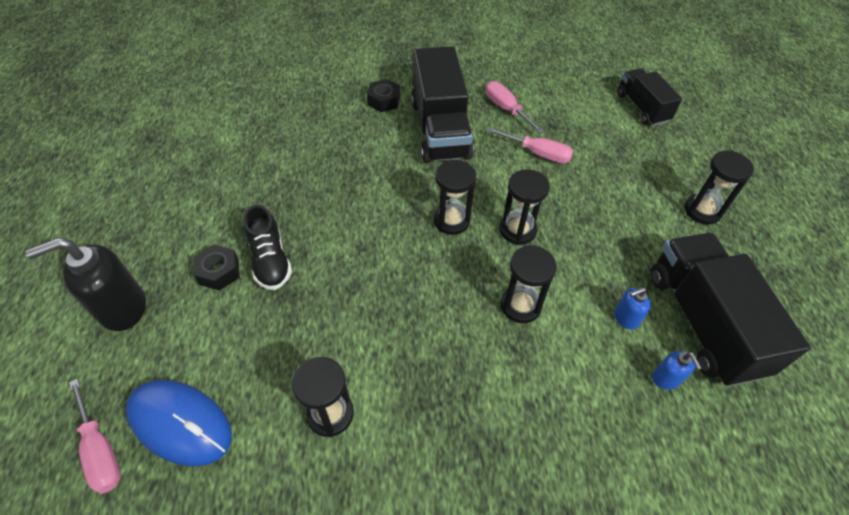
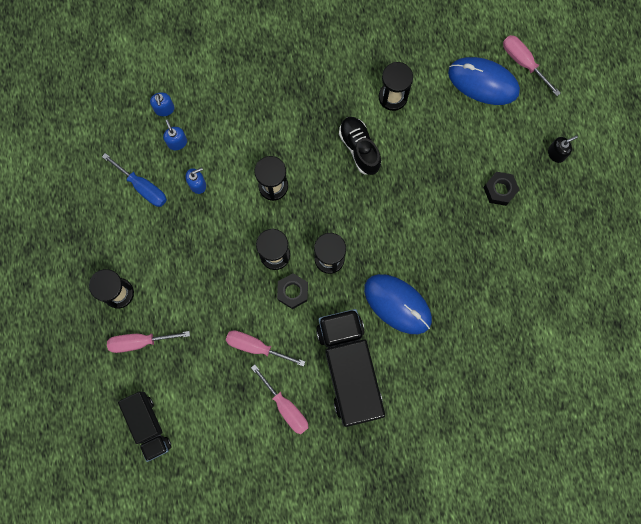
camera: 175 degrees right, 25 degrees up
(122, 308) = (556, 153): black soap dispenser -> black soap dispenser, size x0.50
(270, 260) = (464, 204): black shoe -> black shoe (359, 148)
(379, 174) = (397, 304): none -> blue mouse
(384, 101) = (410, 405): black nut -> black nut (293, 292)
(666, 168) = (140, 342): none -> pink screwdriver
(697, 433) = (164, 109): none -> blue soap dispenser
(703, 322) = (143, 187): black truck -> blue screwdriver

